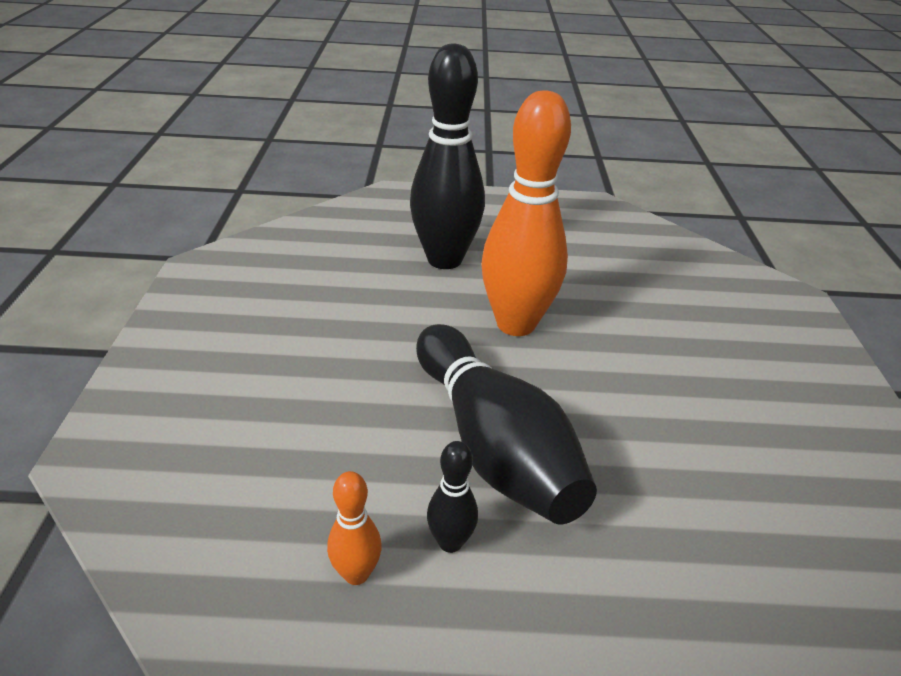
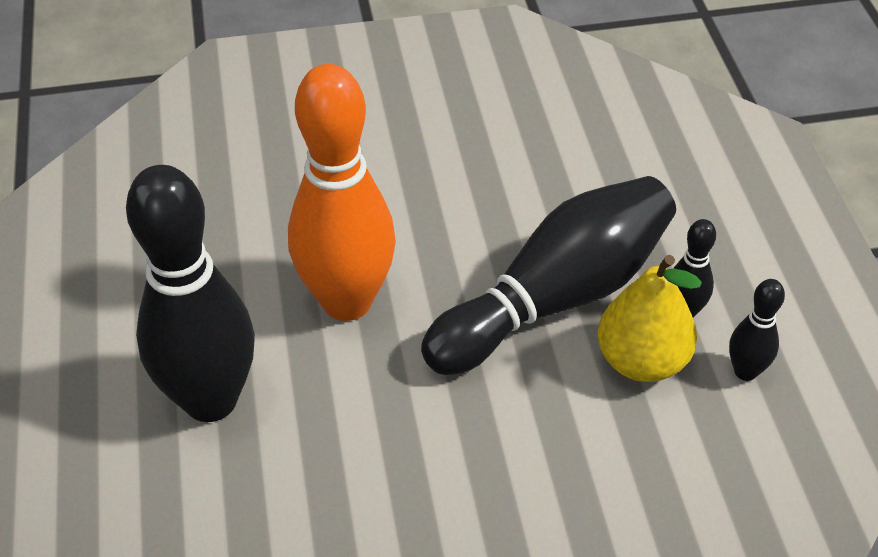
camera: 100 degrees left, 10 degrees up
(356, 573) = (745, 371): orange bowling pin -> black bowling pin
(400, 488) = (641, 361): none -> yellow pear

